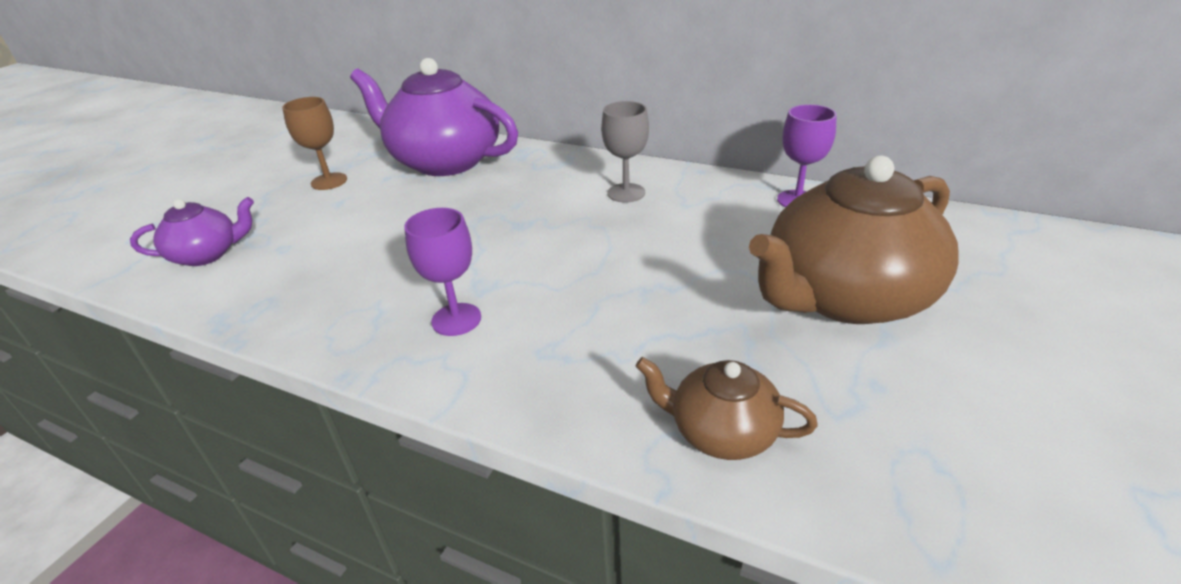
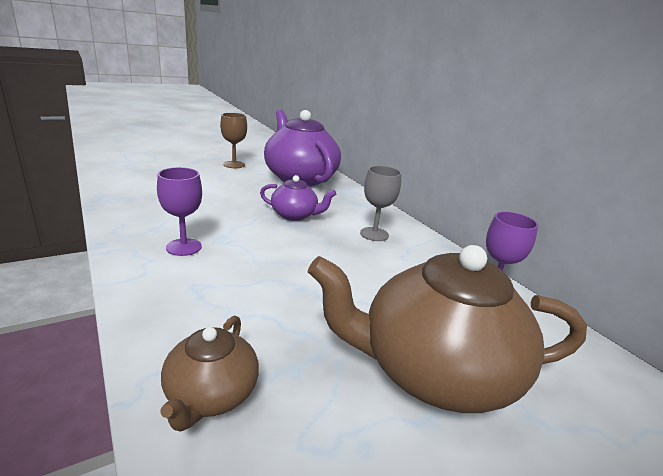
camera: 30 degrees right, 10 degrees down
(207, 254) = (140, 170): purple teapot -> purple teapot (295, 215)
(721, 432) = (211, 395): brown teapot -> brown teapot turned 135 degrees counterclockwise

